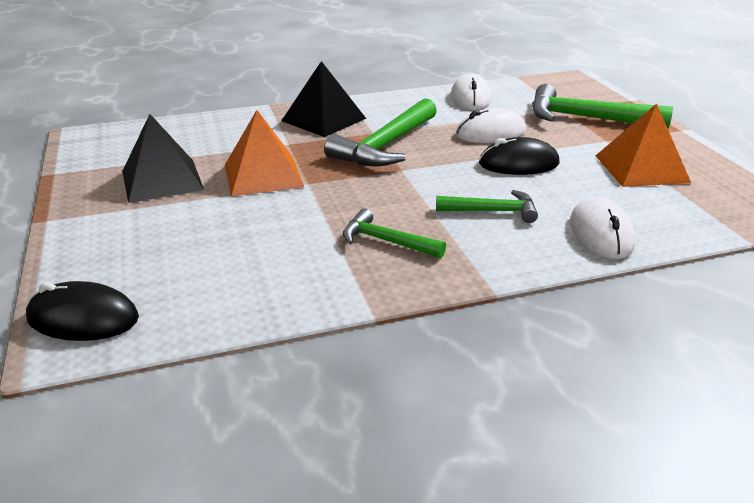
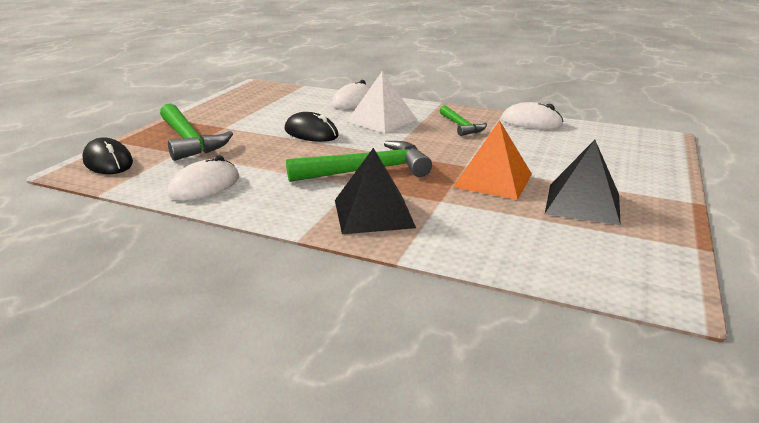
camera: 140 degrees left, 5 degrees down
(83, 318) = (654, 143): black mouse -> black mouse (108, 162)
(490, 133) = (275, 154): white mouse -> white mouse (531, 122)
(492, 211) = (382, 120): green hammer -> white pyramid
(641, 168) = (257, 111): orange pyramid -> none

